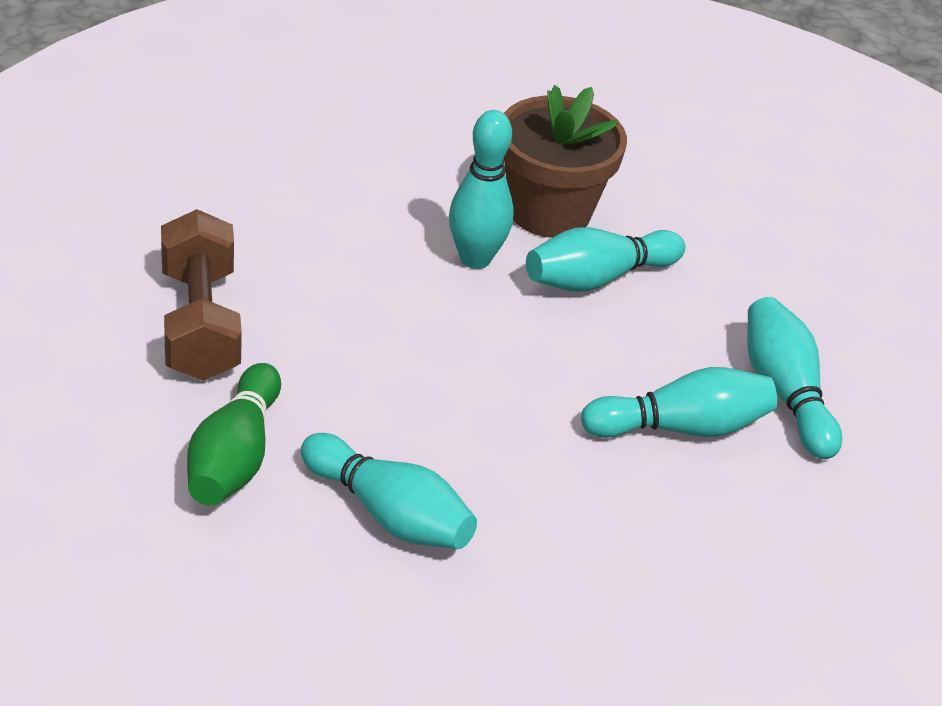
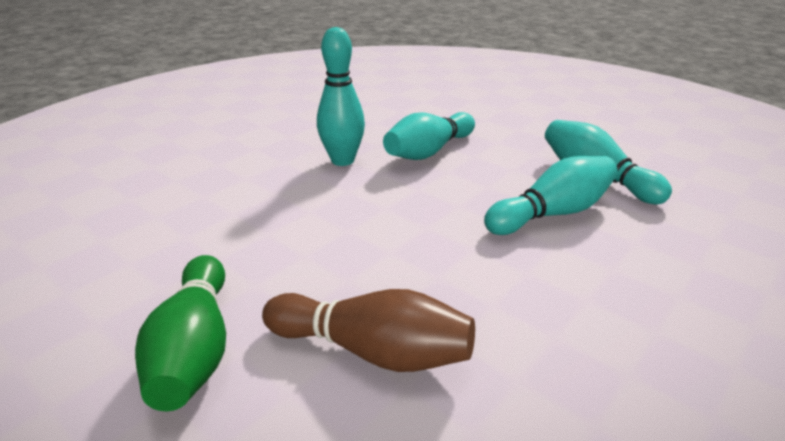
camera: 15 degrees left, 10 degrees down
(200, 324) = (137, 250): brown dumbbell -> none
(389, 514) = (373, 351): turquoise bowling pin -> brown bowling pin
(549, 211) = (376, 129): brown flower pot -> none

